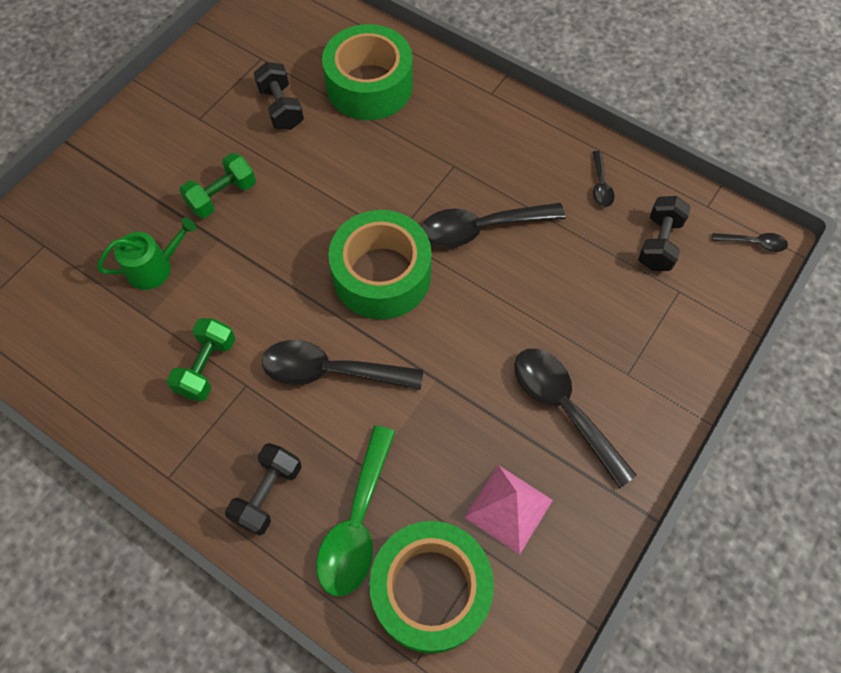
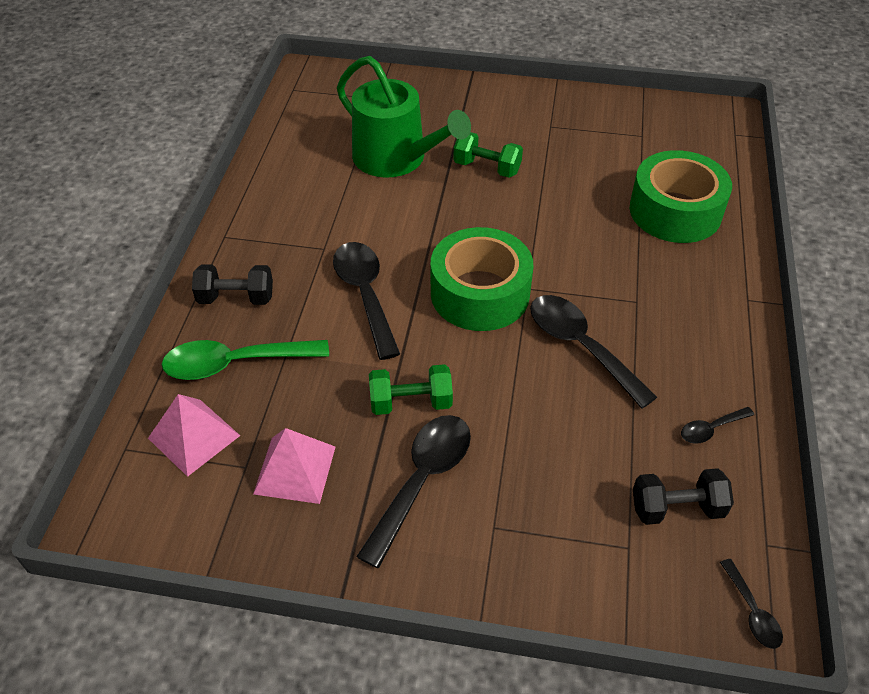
camera: 65 degrees right, 15 degrees down
(155, 267) = (396, 158): green watering can -> green watering can, size x1.86
(207, 367) = (327, 220): green dumbbell -> green dumbbell (411, 402)
(281, 108) = (601, 167): black dumbbell -> none
(430, 590) = (194, 437): green tape -> pink pyramid

